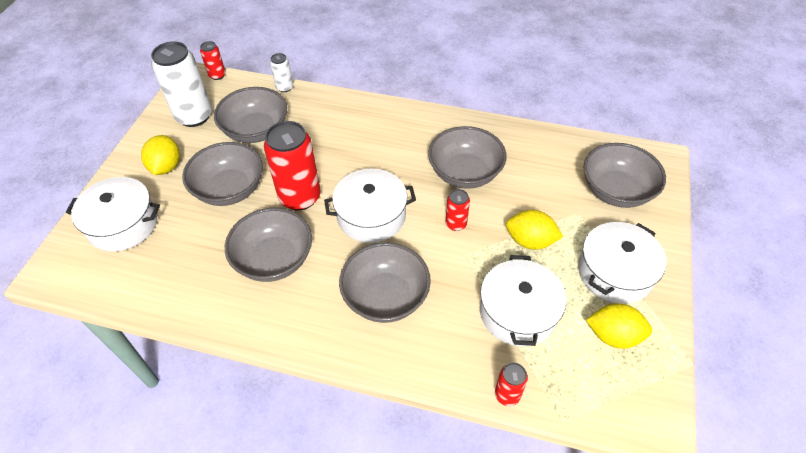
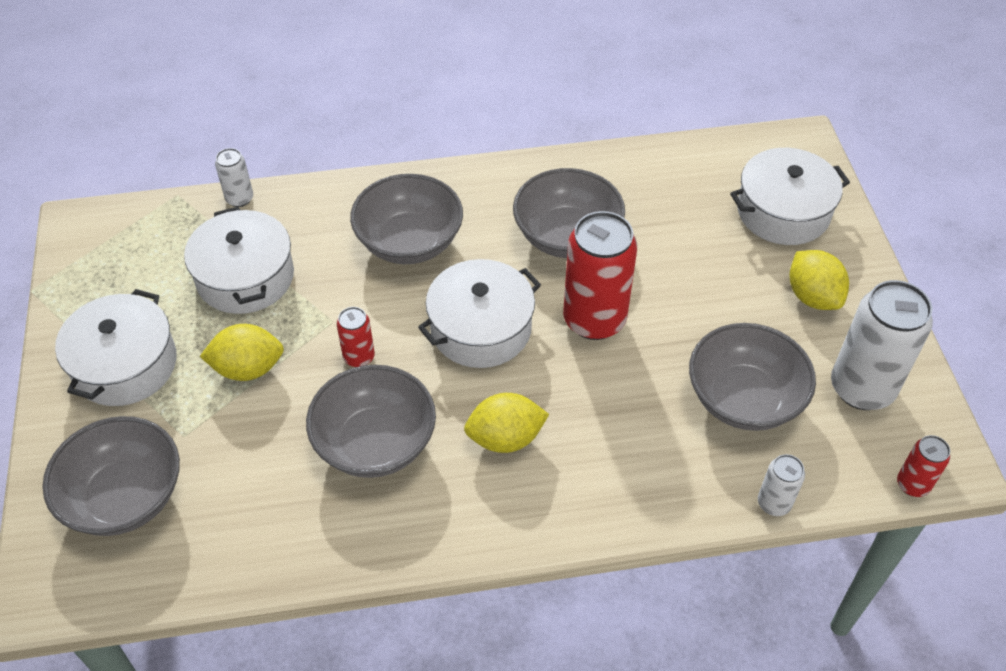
camera: 155 degrees right, 0 degrees up
(230, 189) = (696, 297): grey bowl -> none
(507, 395) = (239, 199): red can -> white can
(613, 335) = (126, 289): yellow lemon -> yellow lemon (505, 438)

